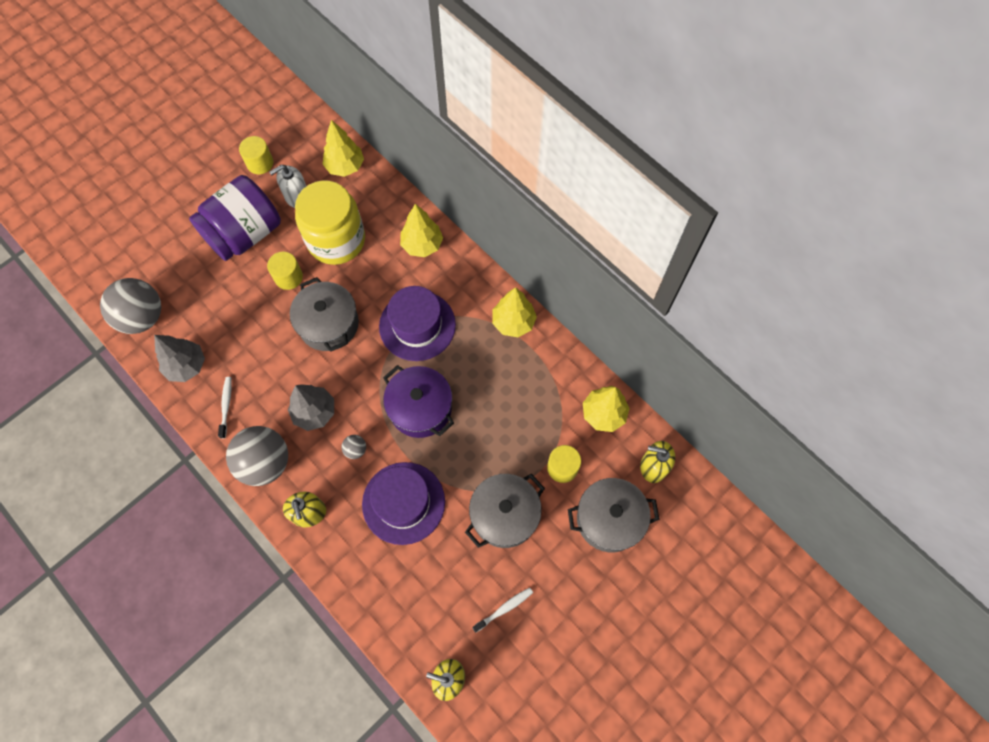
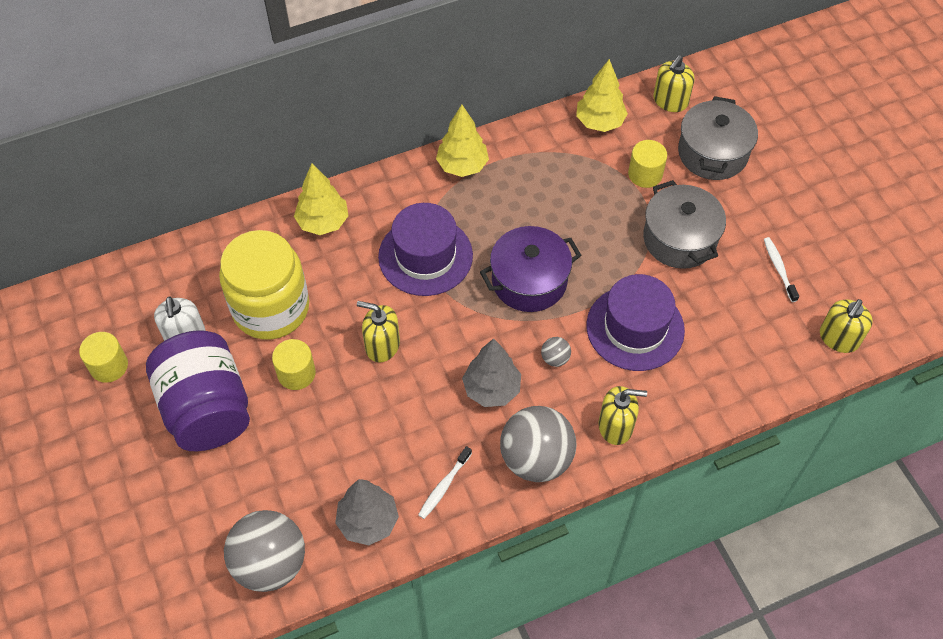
camera: 70 degrees left, 10 degrees down
(226, 406) = (444, 486): white toothbrush -> white toothbrush turned 75 degrees counterclockwise
(329, 324) = (382, 345): grey pot -> yellow soap dispenser
(345, 166) = (170, 272): yellow tree -> none

